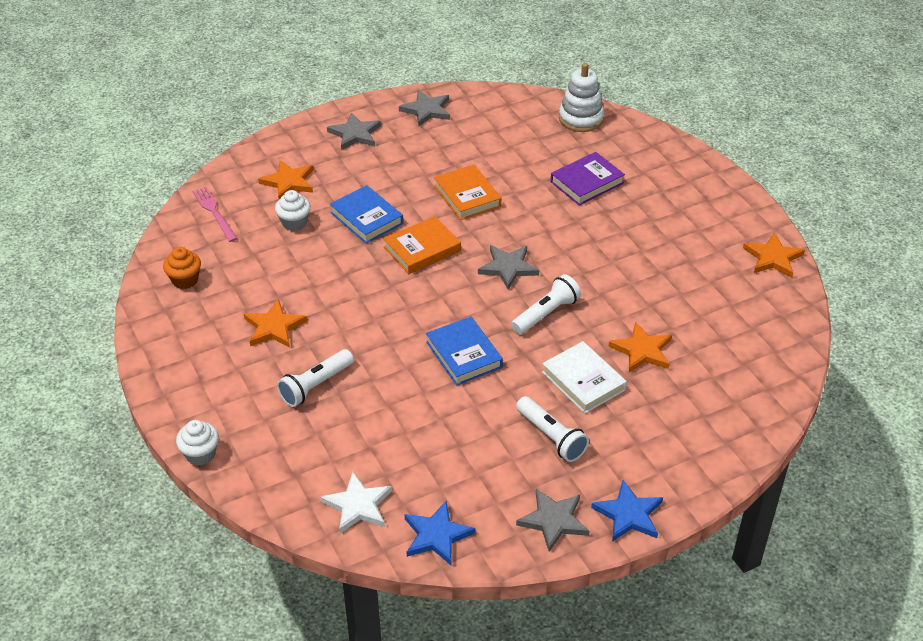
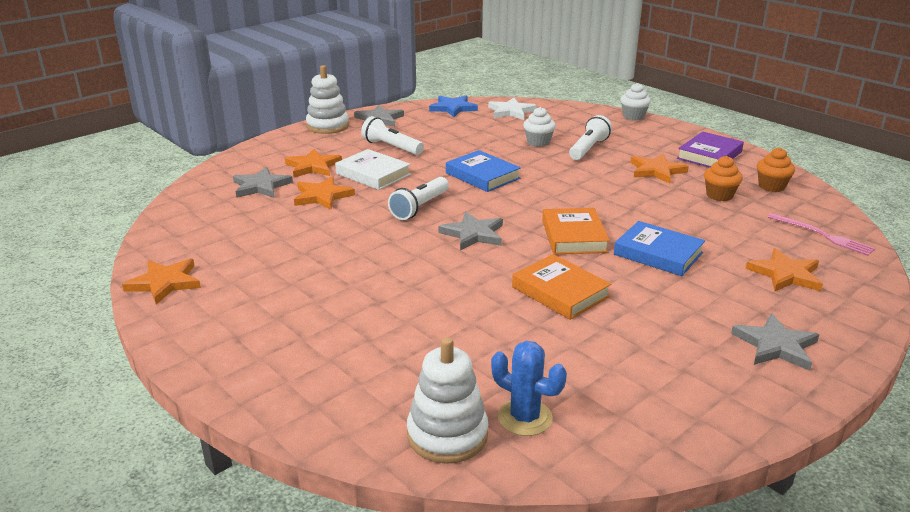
camera: 165 degrees right, 15 degrees down
(248, 277) = (719, 195): none -> orange cupcake
(294, 223) = (729, 239): white cupcake -> white cupcake (538, 142)
(422, 249) = (574, 236): orange book -> orange book turned 45 degrees counterclockwise
(426, 110) = (710, 403): grey star -> grey star (261, 186)
(535, 120) = (525, 417): none -> blue cactus
(587, 182) = (410, 332): purple book -> purple book (709, 155)
(629, 514) = (328, 126): blue star -> white stacking toy
(651, 411) = (313, 166): none -> orange star

